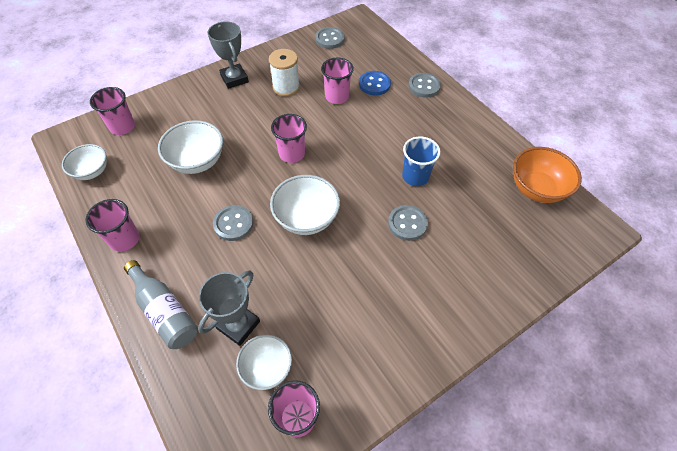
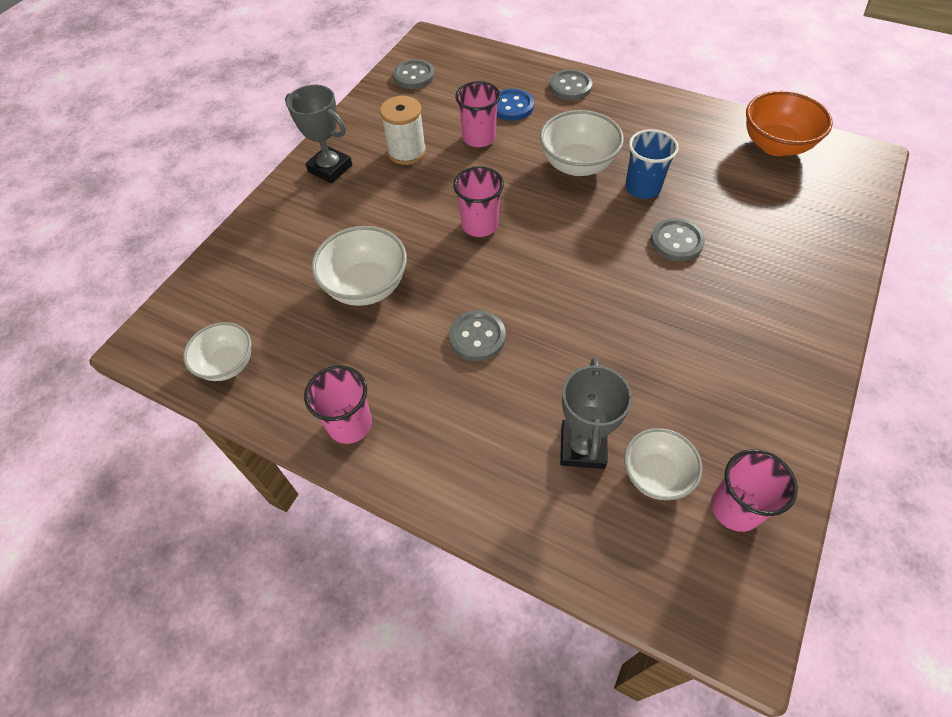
camera: 25 degrees left, 0 degrees up
(122, 127) = (223, 290): pink cup -> none
(165, 311) = (479, 480): grey bottle -> none
(306, 218) = (559, 289): white bowl -> white bowl (577, 165)

